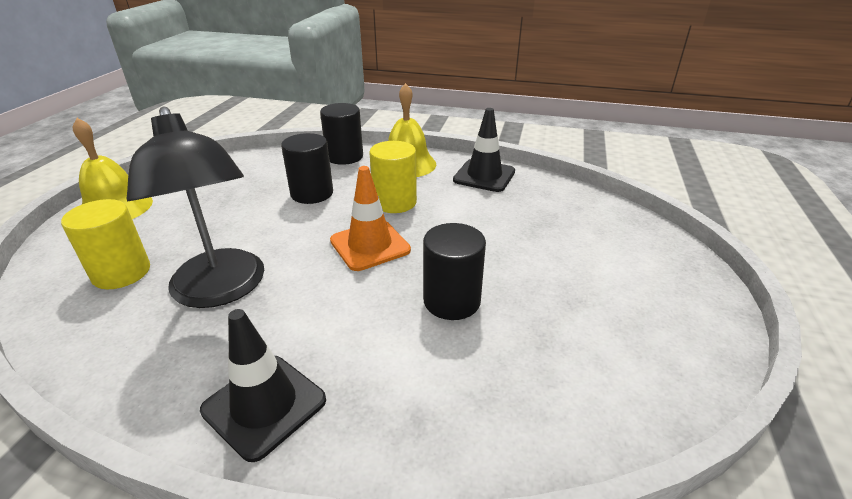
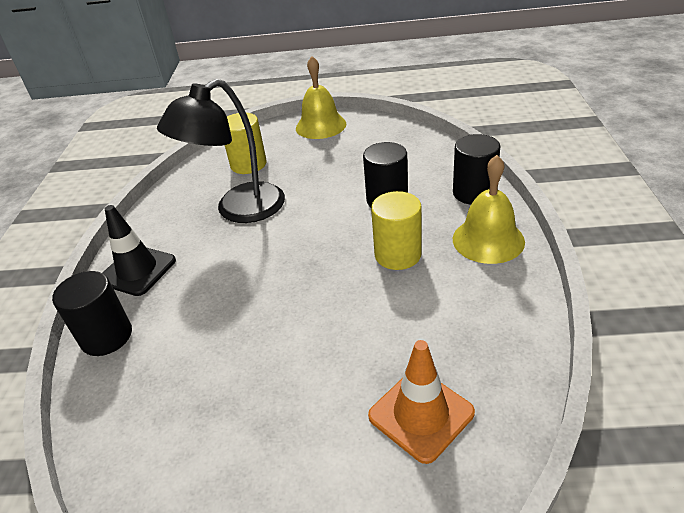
camera: 80 degrees right, 5 degrees up
(370, 245) = (316, 261): orange traffic cone -> orange traffic cone (421, 414)
(452, 301) = (249, 334): black cylinder -> black cylinder (107, 336)
(484, 176) = (501, 310): black traffic cone -> none

